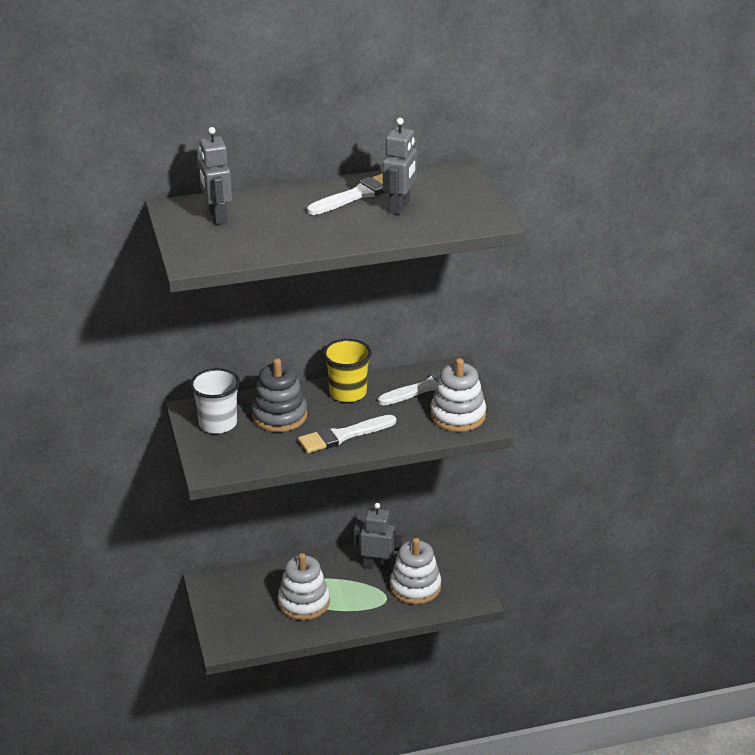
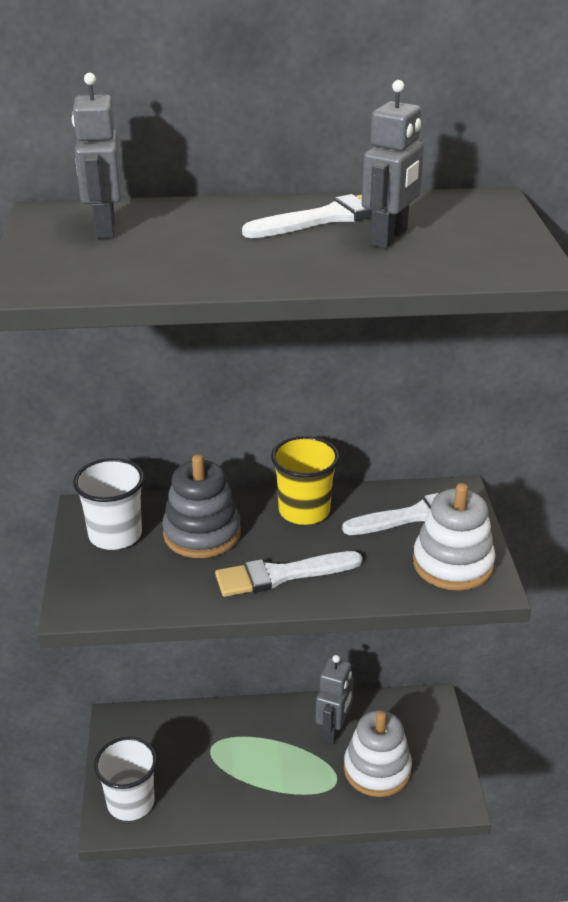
camera: 10 degrees right, 0 degrees up
(235, 631) = (131, 802): none -> white cup
(304, 602) = (229, 771): white stacking toy -> none
(377, 566) = (333, 730): grey robot -> grey robot turned 90 degrees clockwise

